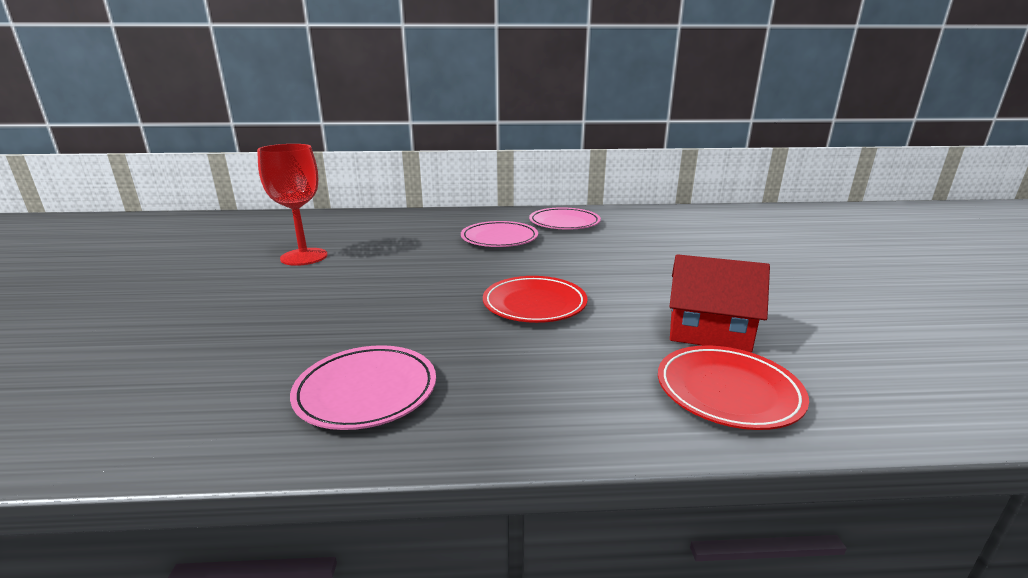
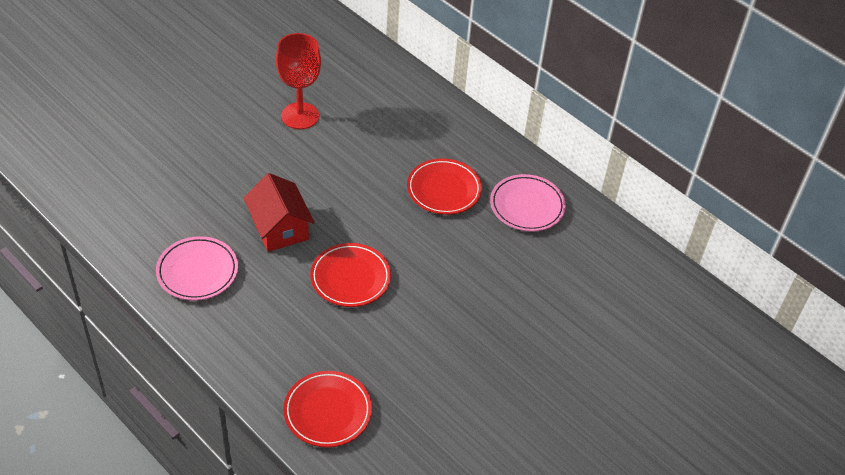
camera: 45 degrees right, 25 degrees up
(499, 239) = (444, 190): pink plate -> red plate
(709, 331) = (396, 379): red house -> red house (279, 228)

